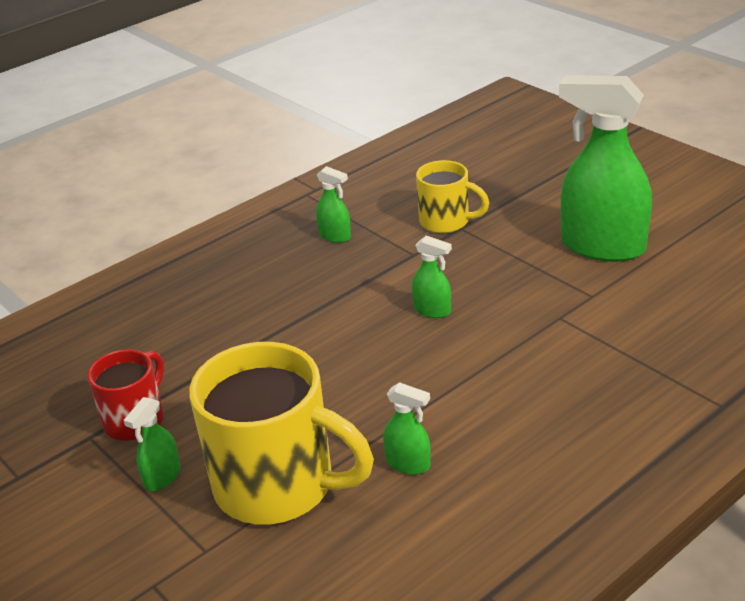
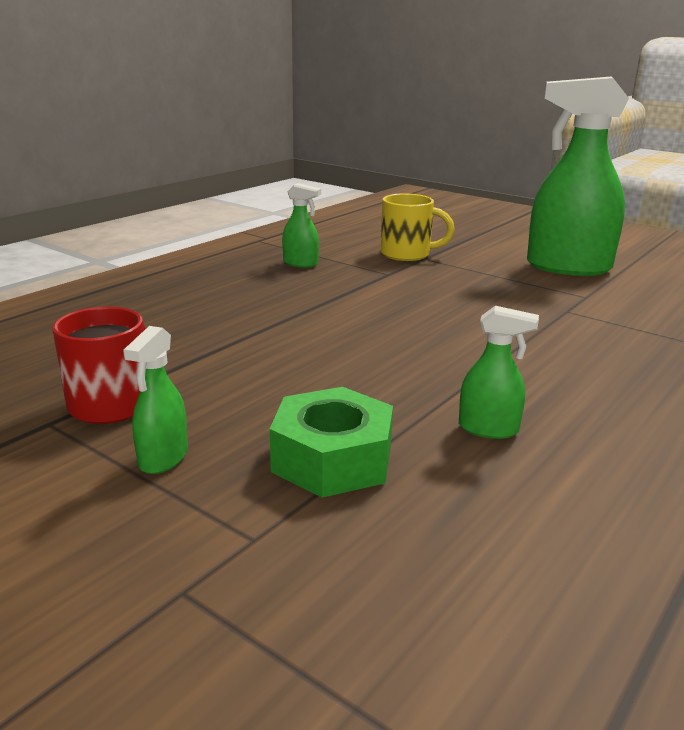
camera: 15 degrees left, 10 degrees down
(279, 486) = (332, 459): yellow mug -> green nut
(432, 310) = (432, 308): green spray bottle -> none

